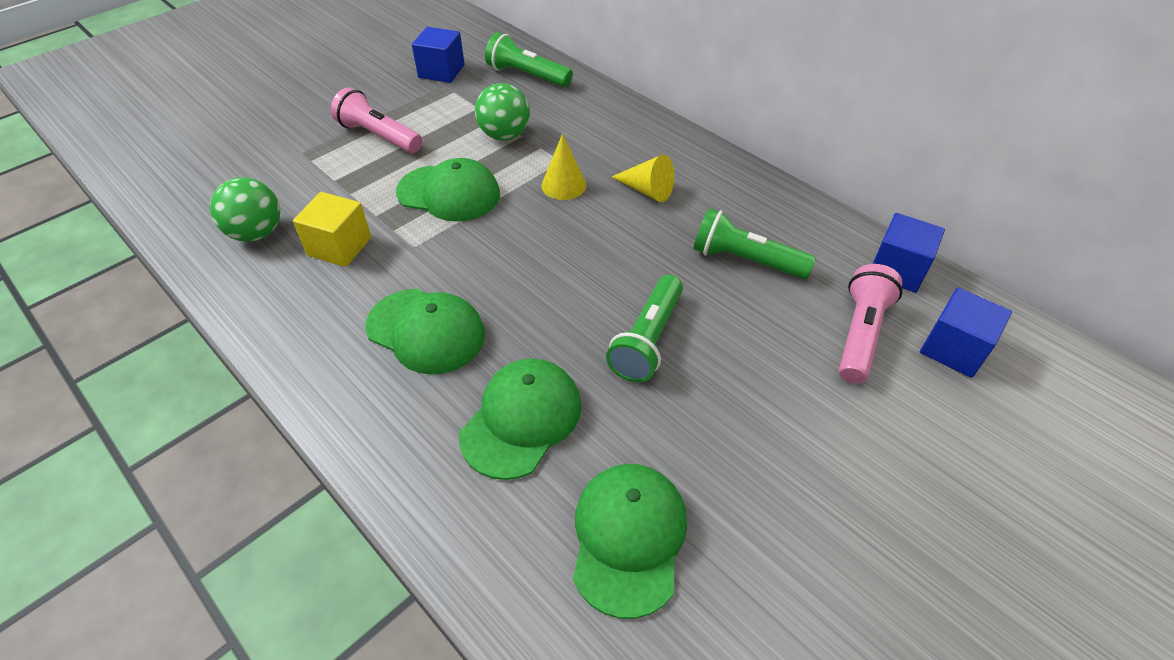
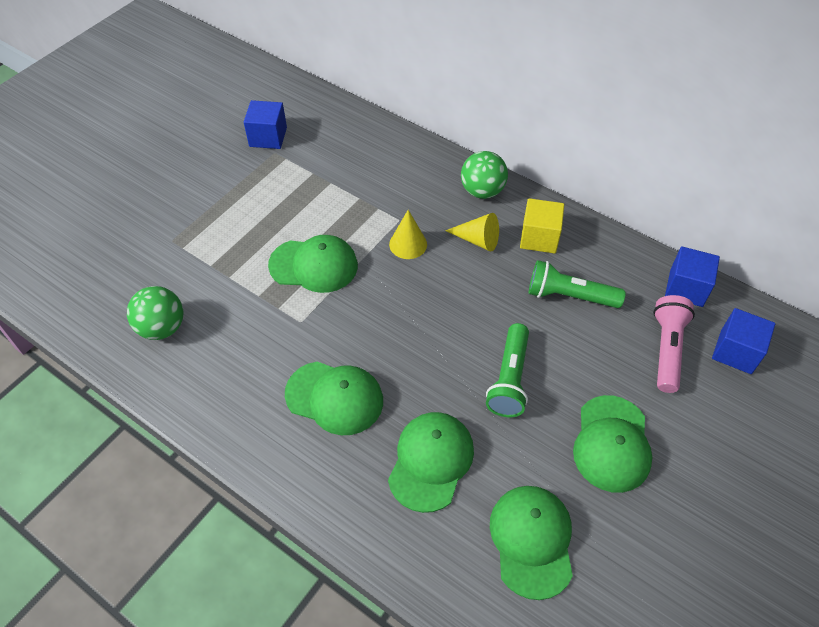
camera: 10 degrees left, 5 degrees up
(339, 246) = (238, 330): yellow cube -> yellow cube (539, 238)
(379, 136) = (234, 215): pink flashlight -> none
(504, 135) = (344, 199): green ball -> green ball (482, 191)
(527, 76) = (346, 133): green flashlight -> none
(765, 434) = (612, 443): none -> green cap

